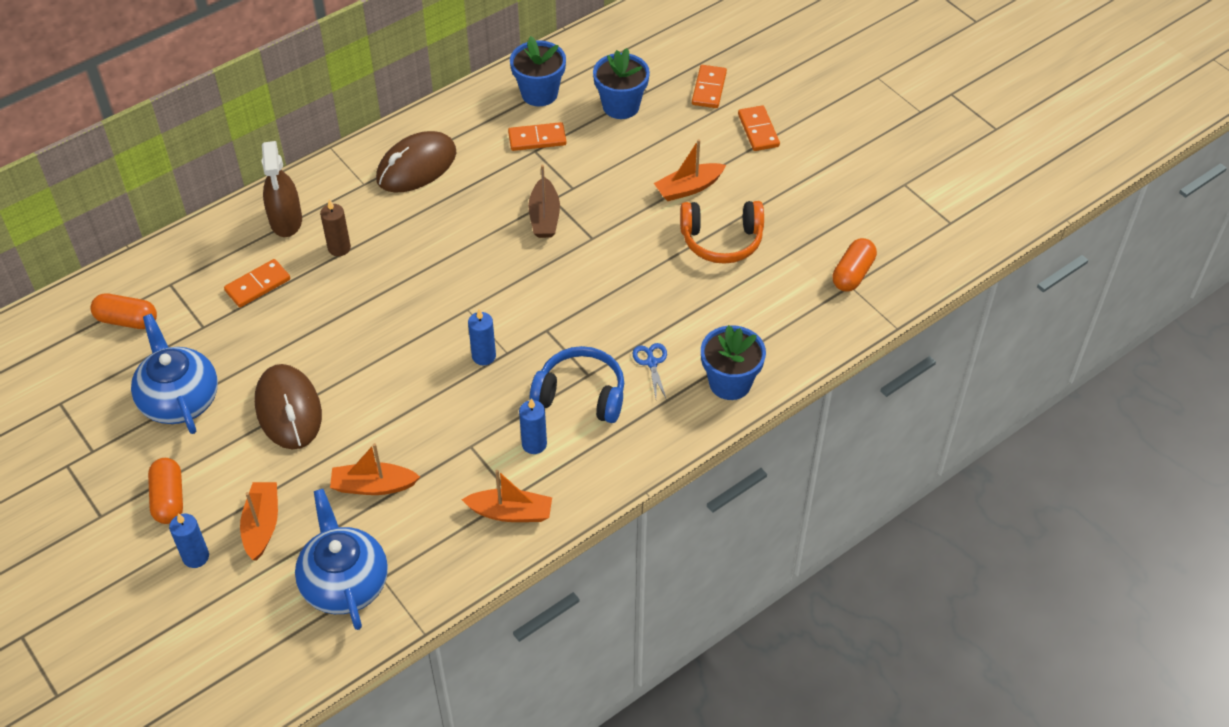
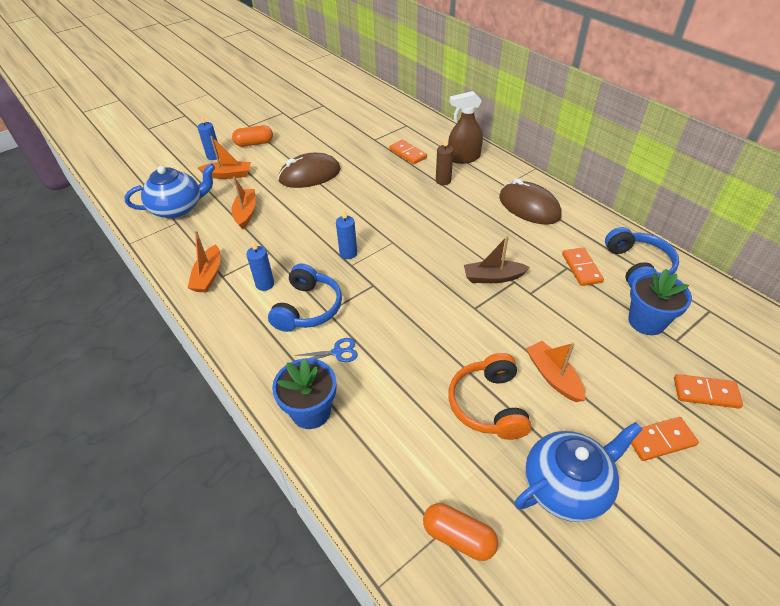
camera: 90 degrees right, 5 degrees down
(127, 320) = (379, 116): orange capsule -> none
(179, 399) = (321, 138): blue teapot -> blue teapot (567, 486)
(539, 93) = (637, 266): blue flower pot -> blue headphones

